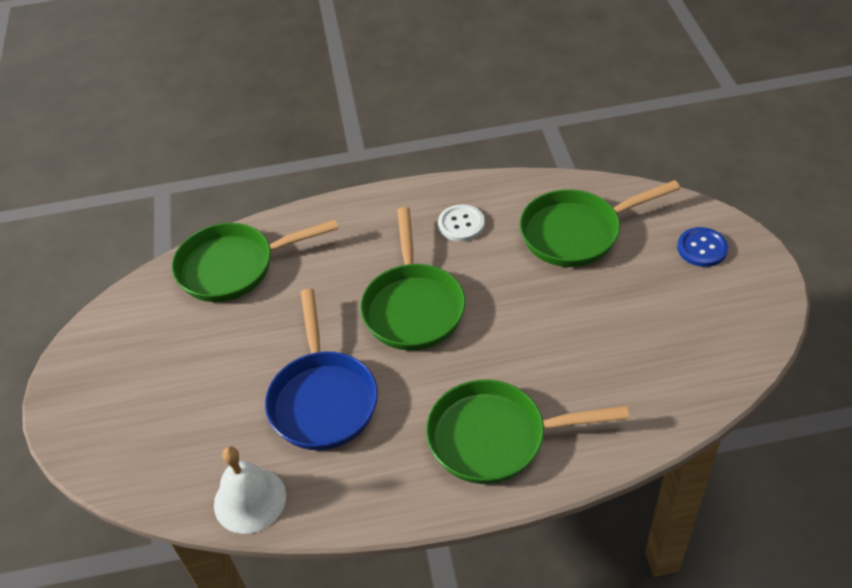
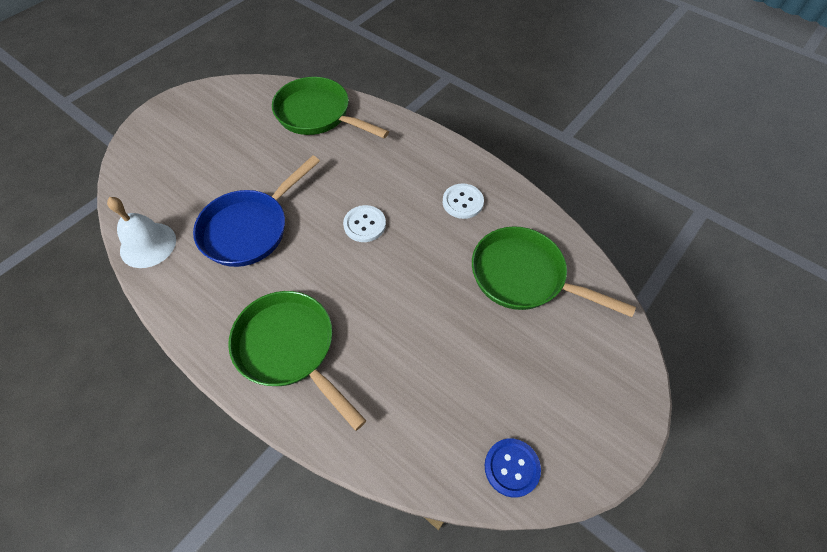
camera: 45 degrees right, 10 degrees up
(413, 307) = (364, 224): green pan -> white button
(702, 248) = (594, 375): blue button -> blue button (512, 467)

